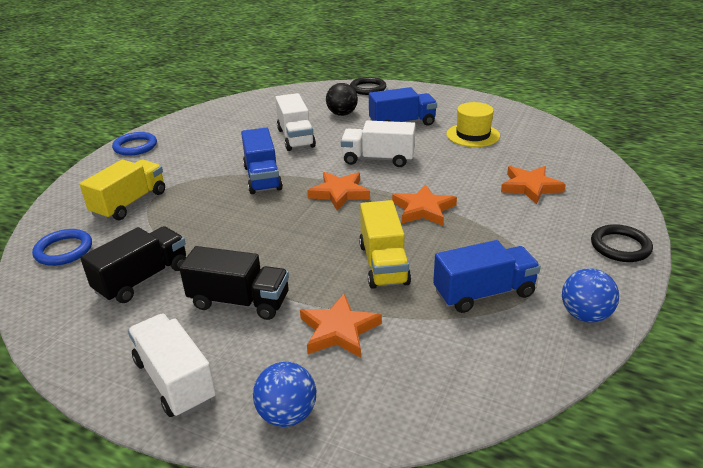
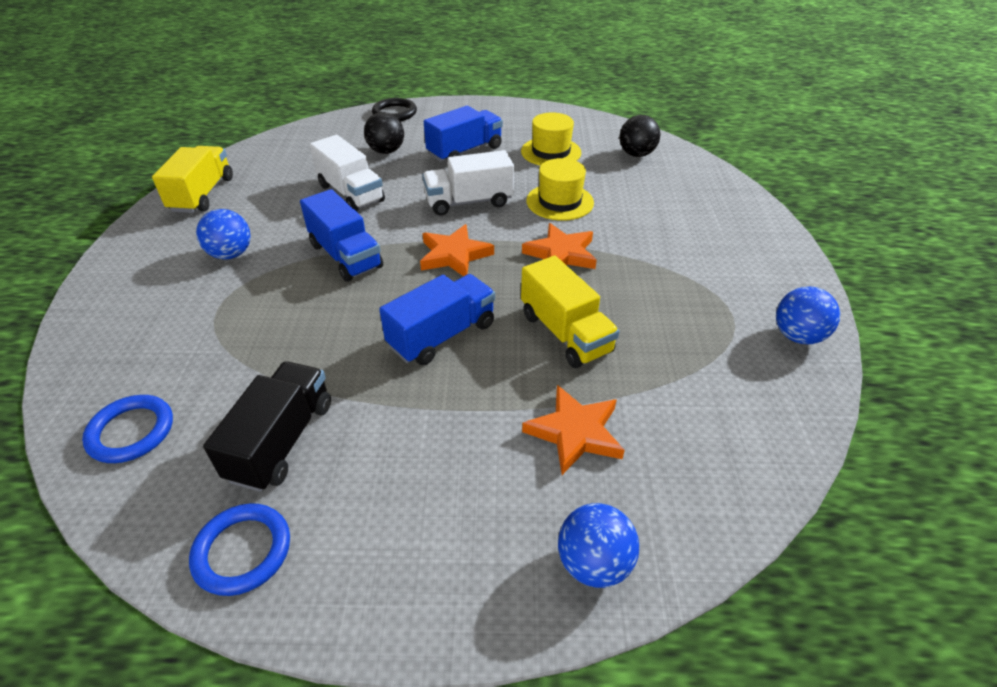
camera: 25 degrees left, 10 degrees up
(129, 203) = (185, 334): yellow truck -> yellow truck (202, 195)
(135, 146) = (134, 248): blue ring -> blue ring (242, 551)
(175, 380) = (427, 570): white truck -> none
(189, 162) = (231, 254): none -> blue ball
(239, 301) = (433, 432): black truck -> none
(451, 172) = (560, 202): none -> yellow hat
(484, 293) = (690, 339): blue truck -> blue truck (442, 335)
(530, 187) = (649, 202): orange star -> none
(548, 149) = (636, 154): none -> black ball
(620, 246) = (775, 250): black ring -> none

